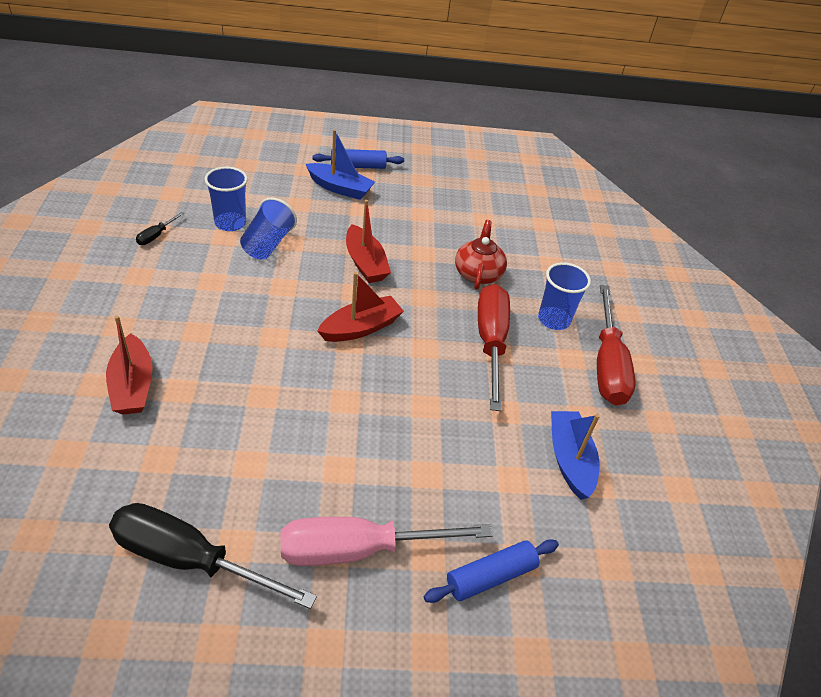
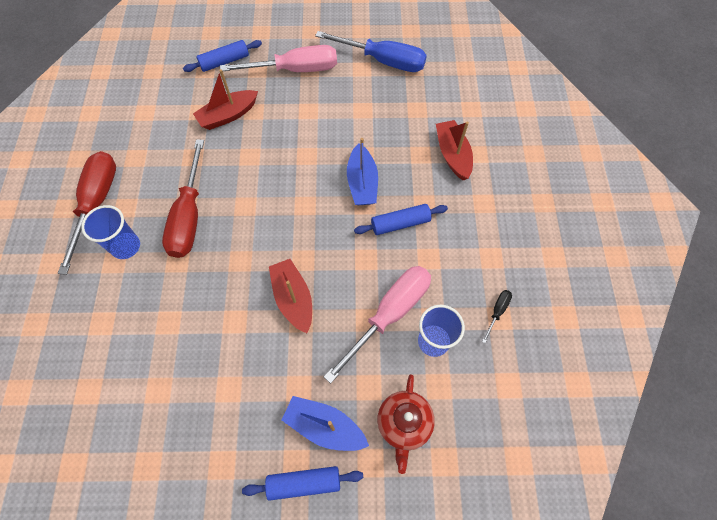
camera: 175 degrees left, 20 degrees up
(189, 559) = (383, 61): black screwdriver -> blue screwdriver
(234, 314) = (400, 223): none -> blue rolling pin
(268, 244) = (389, 314): blue cup -> pink screwdriver
(361, 328) = (296, 220): red boat -> red boat (228, 115)
(478, 273) = (183, 298): red teapot -> red teapot (404, 423)
(569, 460) = (157, 126): blue boat -> blue boat (362, 183)

